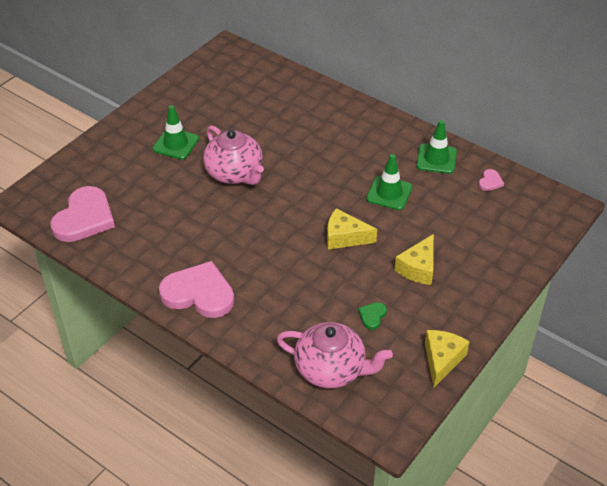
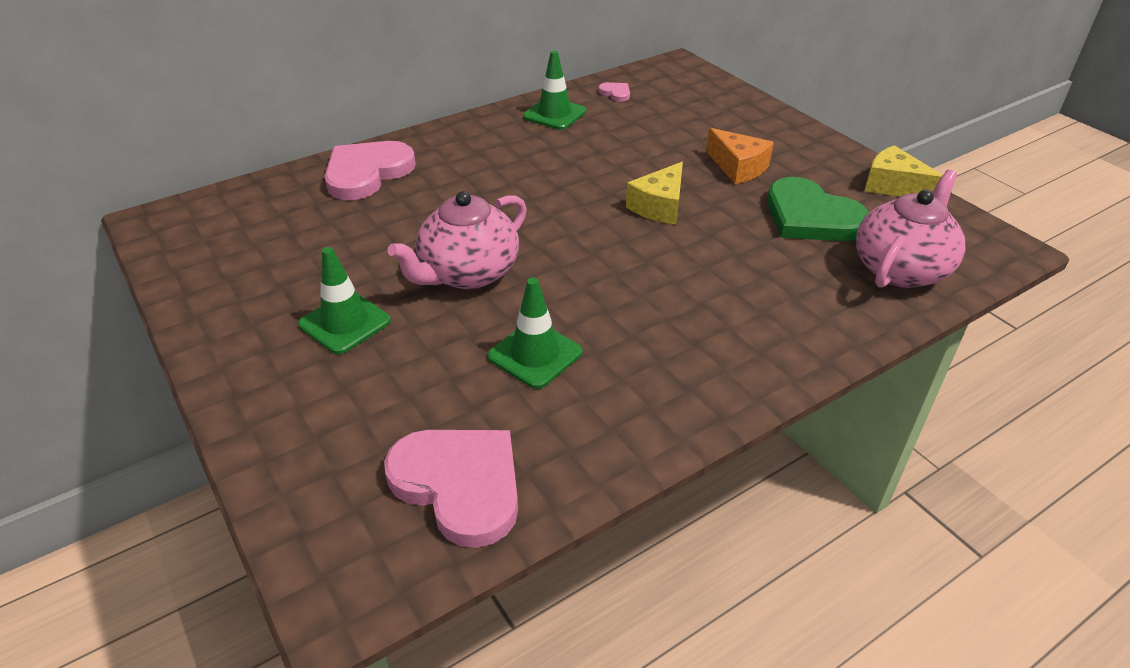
camera: 70 degrees left, 5 degrees down
(199, 293) = (721, 364): pink heart -> pink heart (367, 173)
(235, 173) = (467, 273): pink teapot -> pink teapot turned 150 degrees clockwise
(372, 316) = (811, 217): green heart -> green heart, size x2.36
(389, 193) = (595, 157): green traffic cone -> green traffic cone (535, 354)
(418, 268) = (738, 167): yellow cheese -> orange cheese

